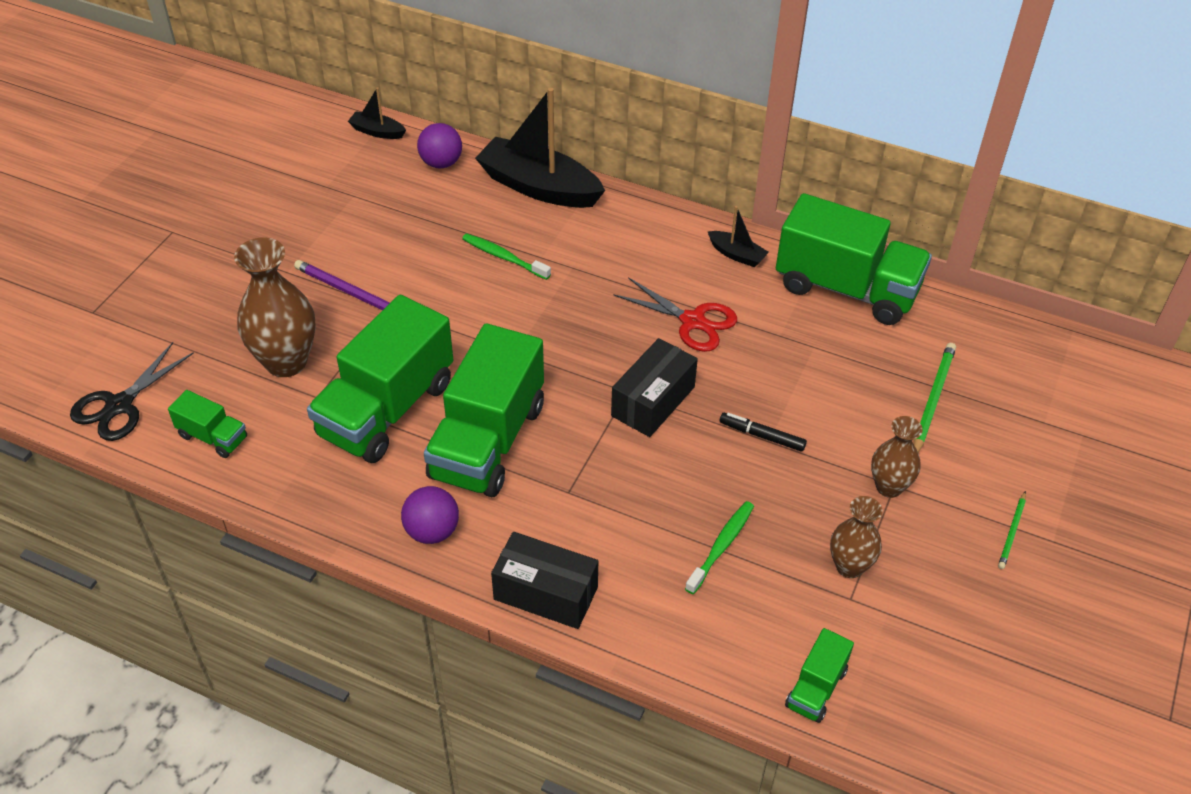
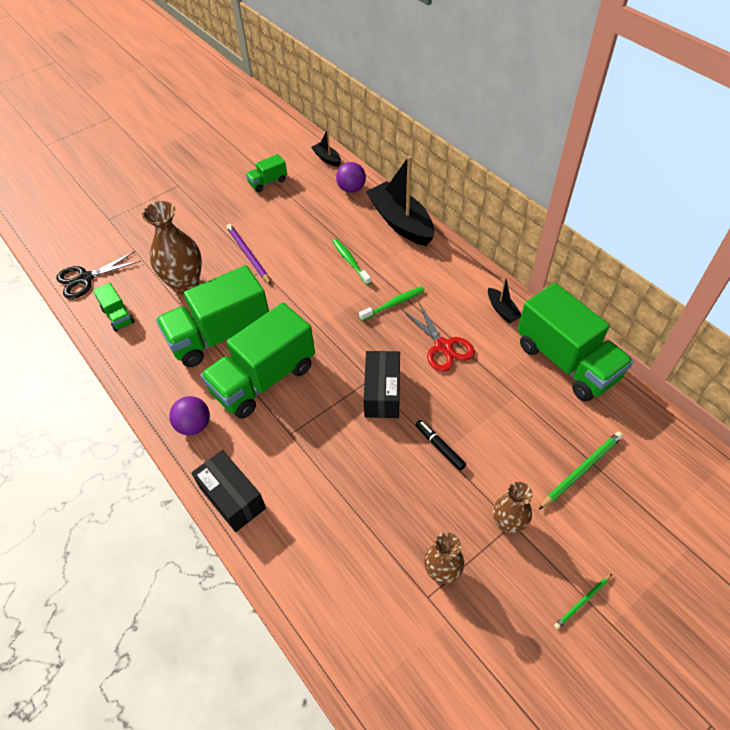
camera: 30 degrees right, 5 degrees up
(653, 401) = (382, 393): black box -> black box turned 60 degrees counterclockwise
(721, 546) = (363, 516): green toothbrush -> green toothbrush (394, 304)
(816, 688) = (361, 654): green truck -> green truck (268, 182)

